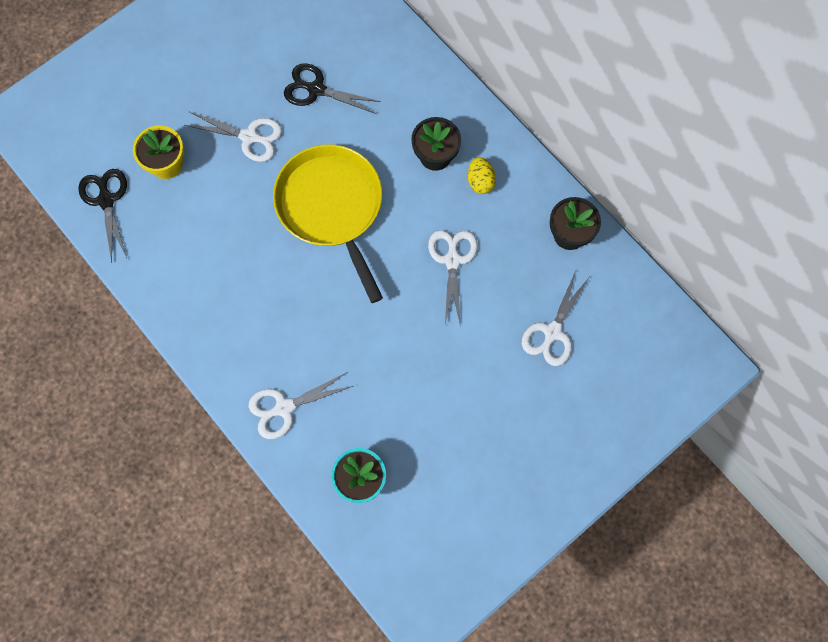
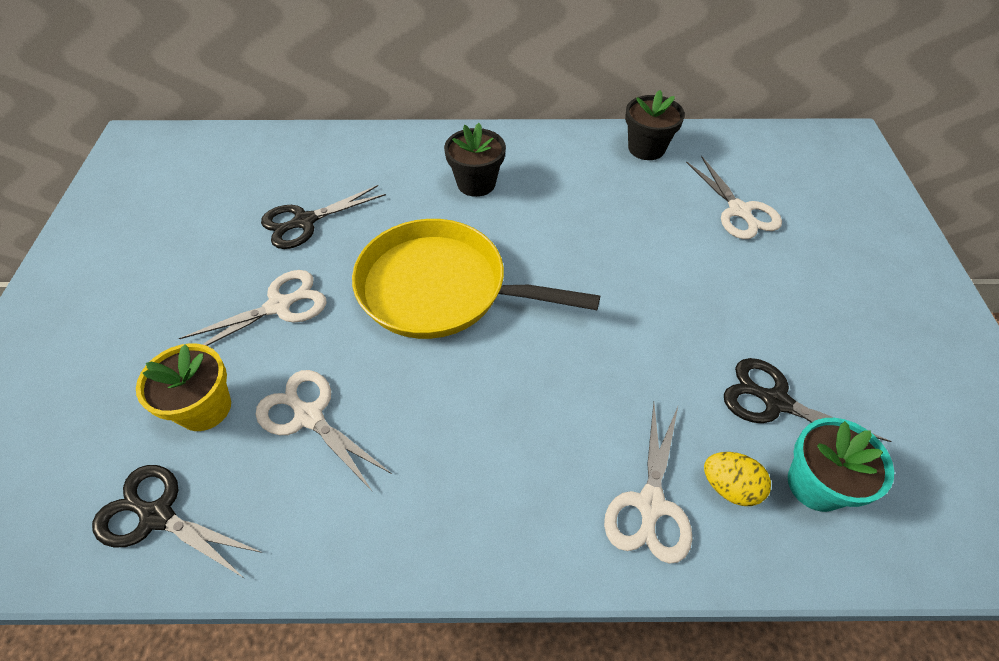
camera: 50 degrees left, 20 degrees down
(400, 435) = (776, 402): none -> black scissors
(452, 260) = (597, 234): white scissors -> white scissors (309, 416)
(480, 181) = (535, 170): yellow egg -> yellow egg (729, 487)

